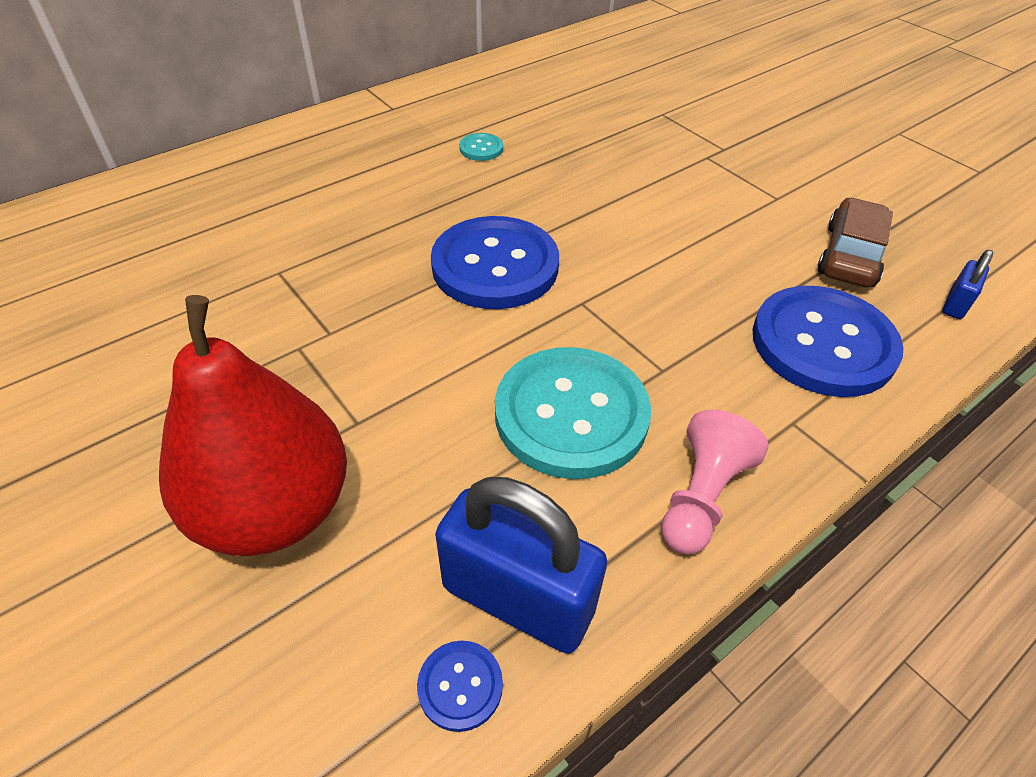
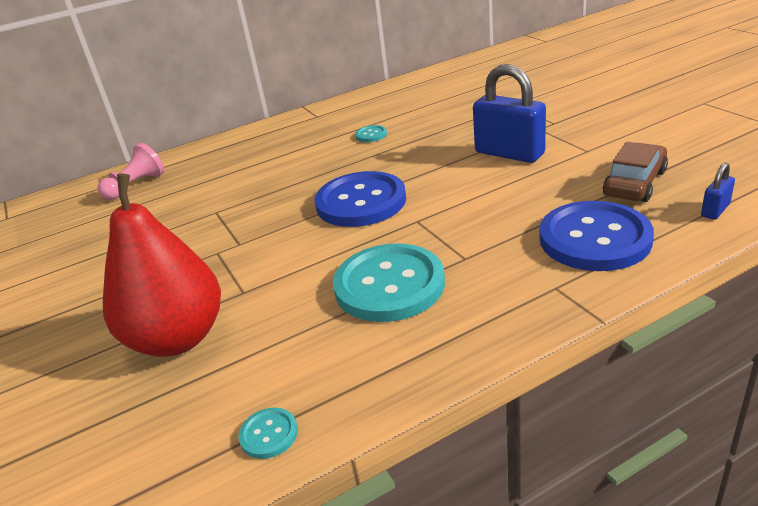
camera: 15 degrees right, 15 degrees down
(460, 686) = (269, 434): blue button -> turquoise button
(517, 599) = (321, 388): blue padlock -> blue padlock (509, 153)
(701, 497) = (470, 332): pink pawn -> pink pawn (136, 186)

